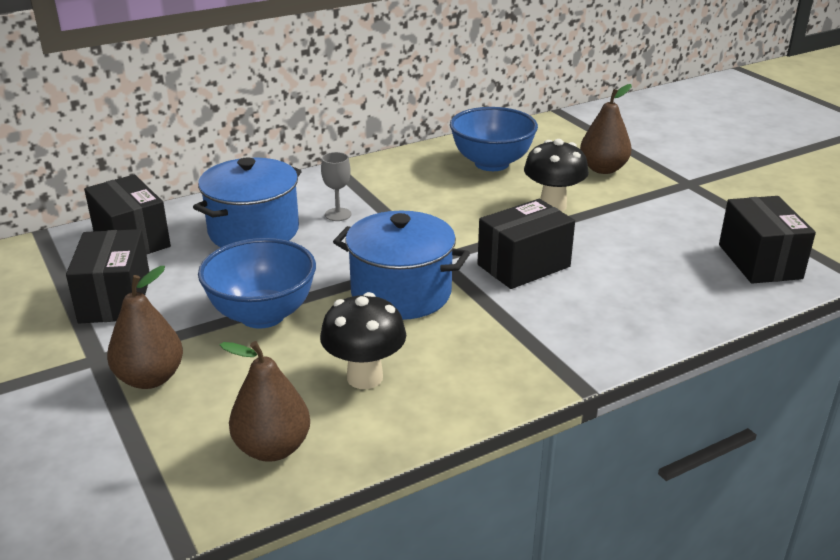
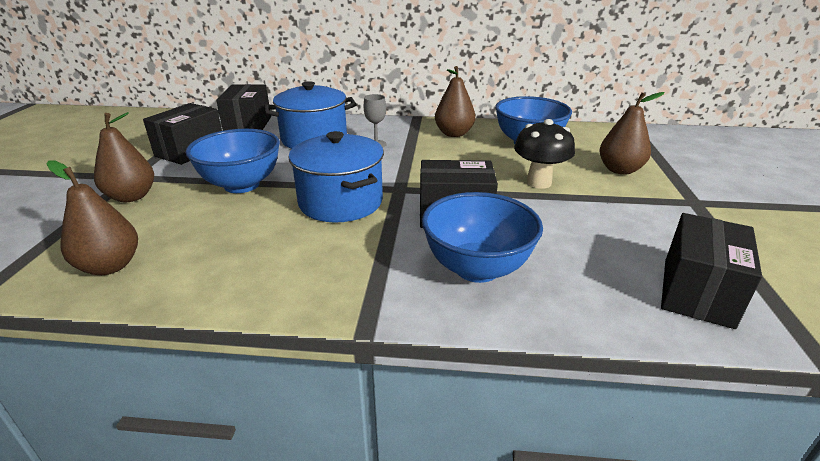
camera: 35 degrees right, 0 degrees up
(365, 377) = (231, 246): black mushroom -> none
(403, 174) = (454, 134): none -> brown pear
(601, 305) = (477, 268): none -> blue bowl

